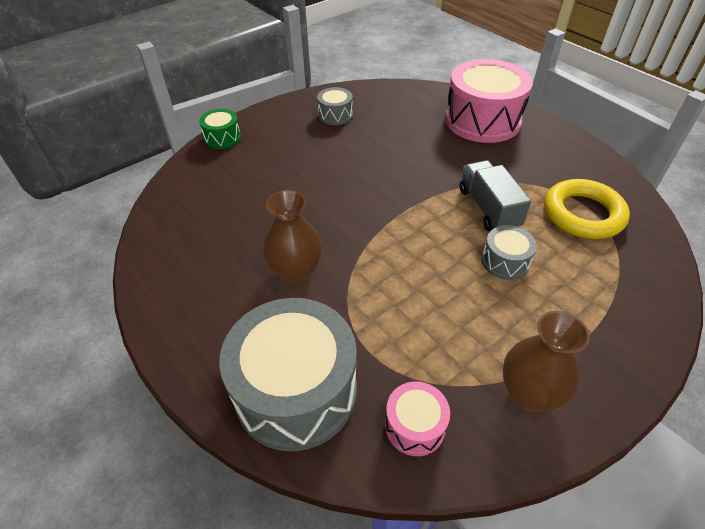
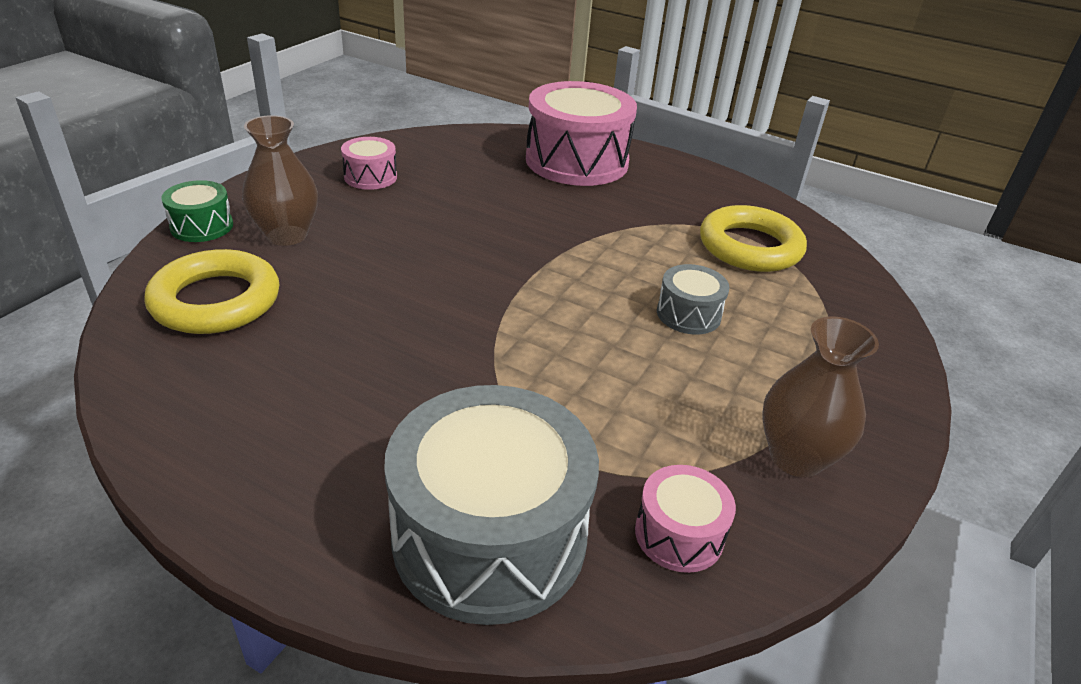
camera: 25 degrees left, 10 degrees down
(210, 192) = (216, 301): none -> yellow ring
(296, 272) = (411, 382): brown vase -> brown vase (287, 235)
(335, 115) = (370, 177): grey drum -> pink drum
(488, 208) = (636, 258): grey truck -> none

